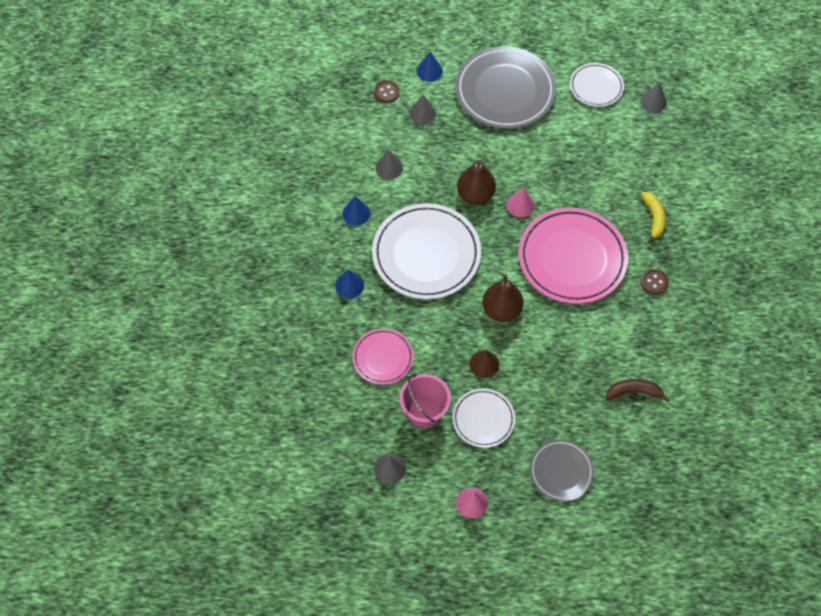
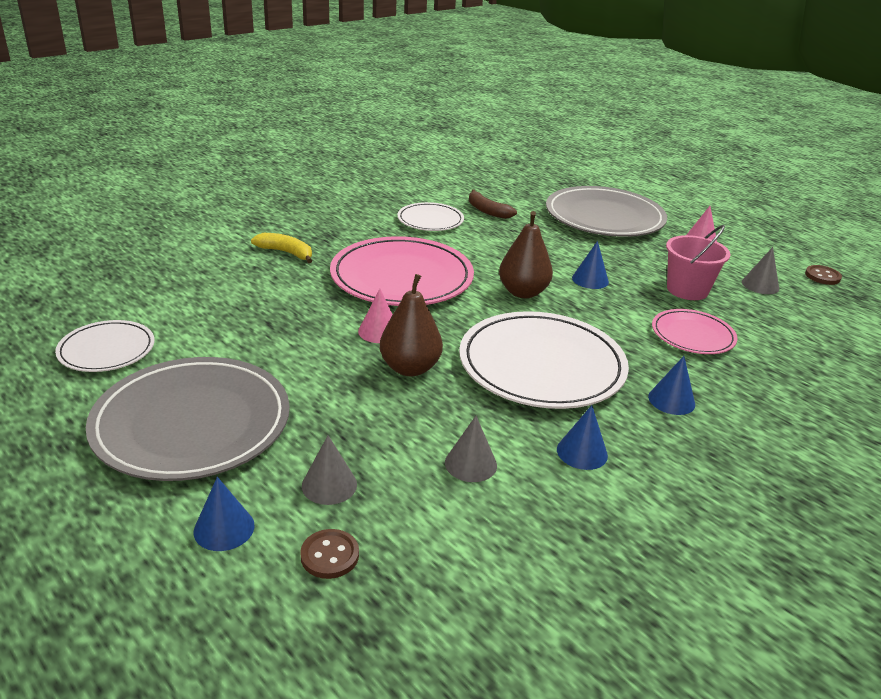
camera: 135 degrees left, 30 degrees down
(483, 419) = (634, 261): white plate -> white plate (430, 220)
(484, 364) = (590, 280): brown cone -> blue cone
(561, 471) = (604, 217): grey plate -> grey plate, size x1.86
(653, 101) = (97, 302): grey cone -> none
(654, 218) = (286, 253): yellow banana -> yellow banana turned 75 degrees clockwise
(654, 282) = (365, 232): brown button -> brown button (822, 276)

